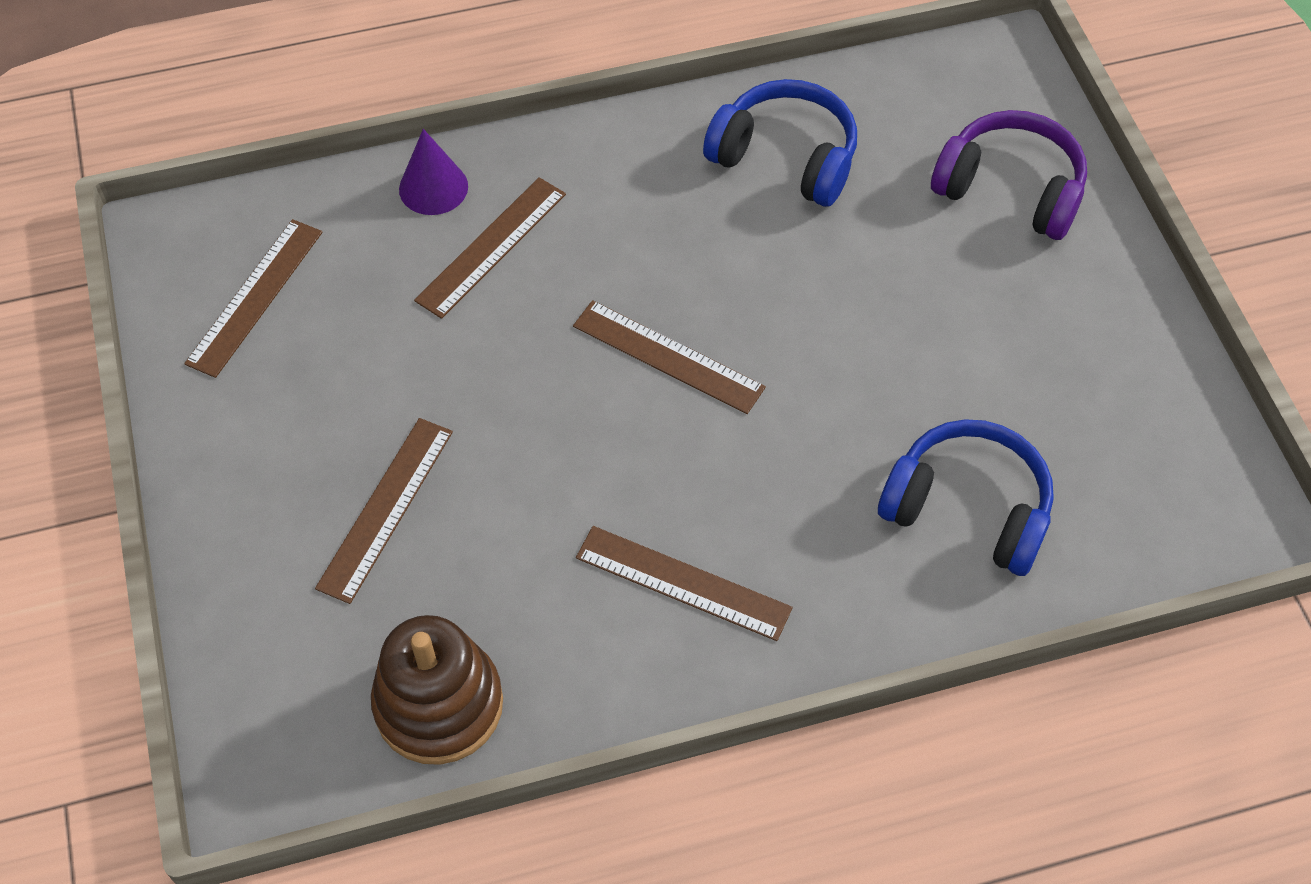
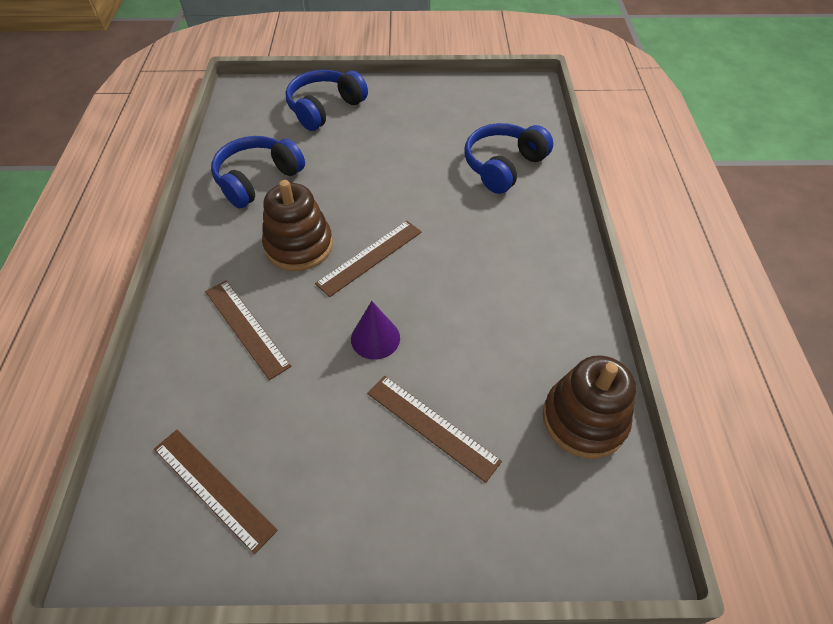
camera: 75 degrees left, 5 degrees down
(433, 187) = (178, 352): purple cone -> purple cone (375, 338)
(661, 258) = (299, 246): none -> brown stacking toy
(683, 582) = (521, 282): brown ruler -> none
(1010, 190) = (325, 108): purple headphones -> blue headphones

